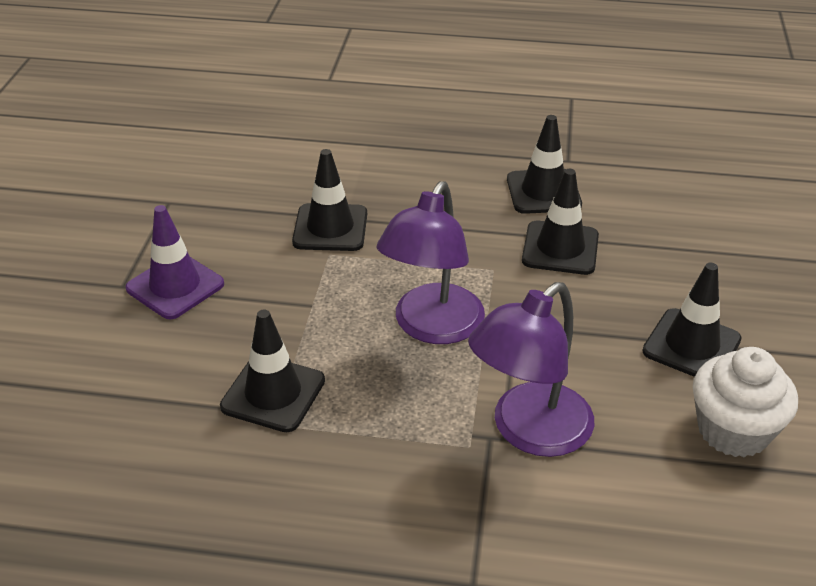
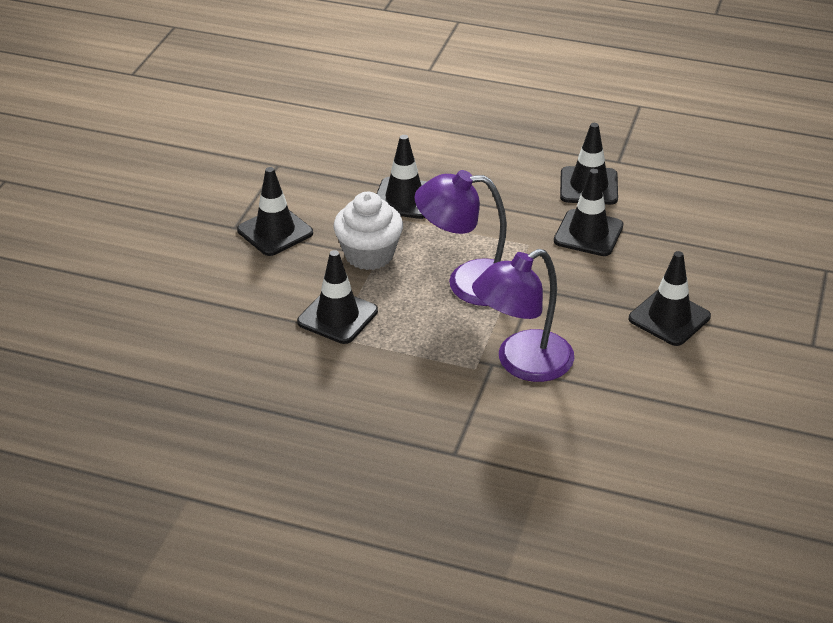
camera: 10 degrees right, 0 degrees up
(175, 286) = (275, 231): purple traffic cone -> black traffic cone
(432, 327) = (468, 283): purple lamp -> purple lamp turned 60 degrees clockwise
(733, 430) = (678, 380): white cupcake -> white cupcake (369, 255)

